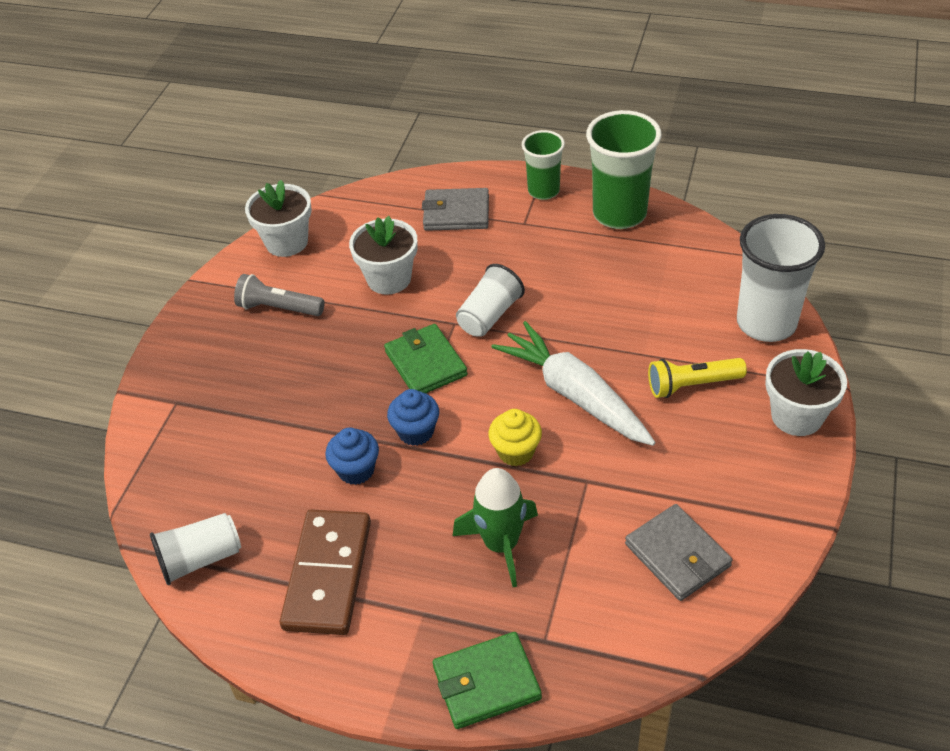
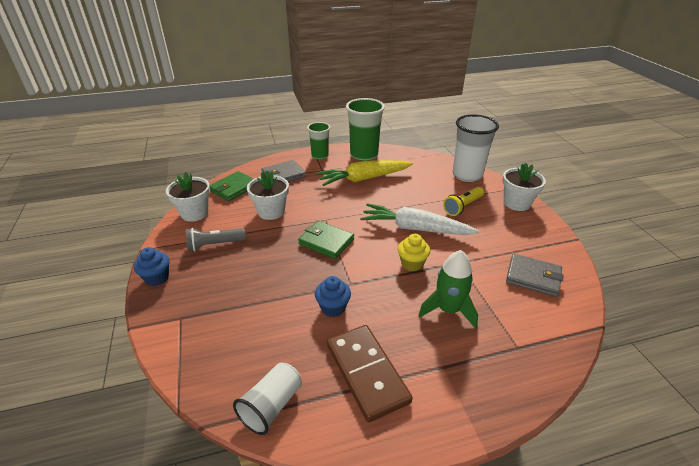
camera: 35 degrees left, 10 degrees down
(416, 432) = (350, 275): blue cupcake -> blue cupcake (157, 278)
(486, 683) = (514, 387): green wallet -> green wallet (234, 188)
(489, 315) = (340, 210): white cup -> none
(576, 266) = (364, 179): none -> yellow carrot

